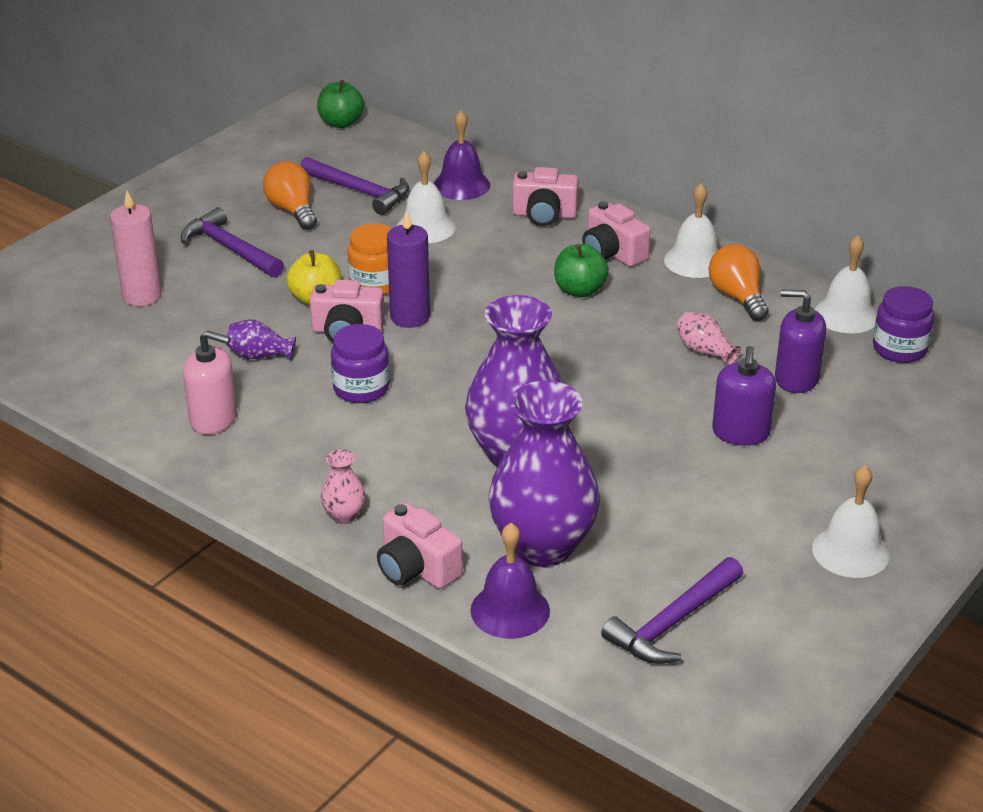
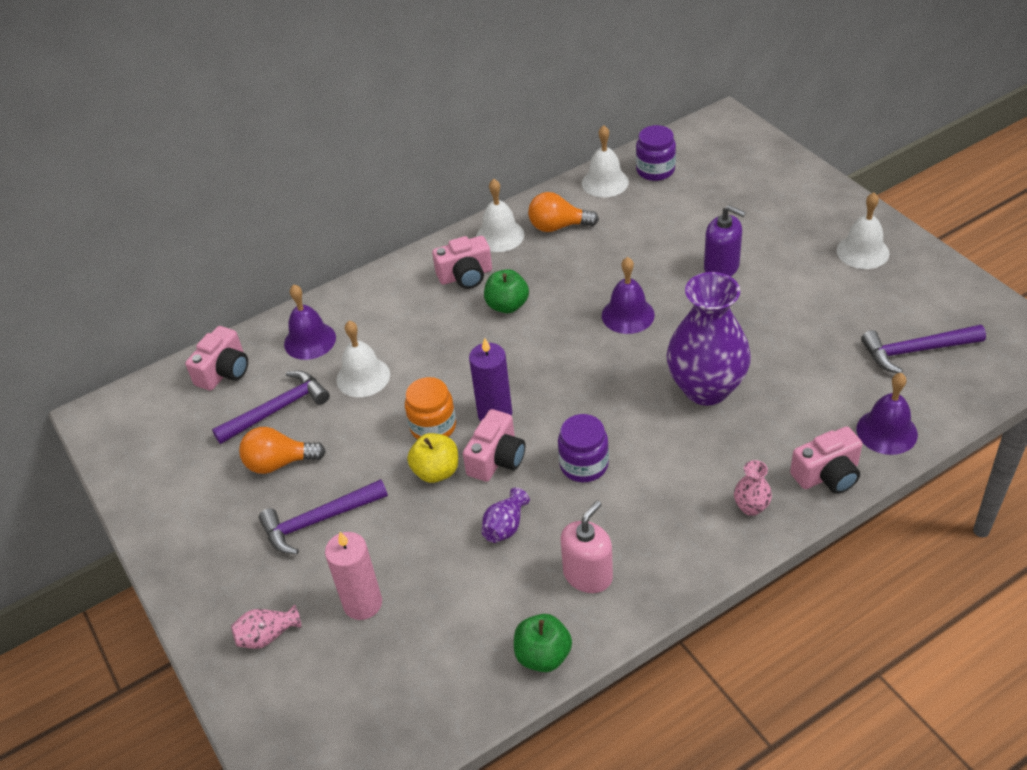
camera: 65 degrees left, 10 degrees up
(341, 123) = (146, 400): green apple -> green apple (543, 656)
(542, 546) = (819, 398): purple vase -> none
(544, 215) = (388, 301): pink camera -> pink camera (224, 371)
(611, 376) = (628, 315): none -> purple bell
(673, 622) = (916, 351): purple hammer -> purple hammer turned 105 degrees clockwise
(704, 351) = (618, 260): pink vase -> pink vase (267, 636)
(796, 378) = (669, 225): purple soap dispenser -> none

